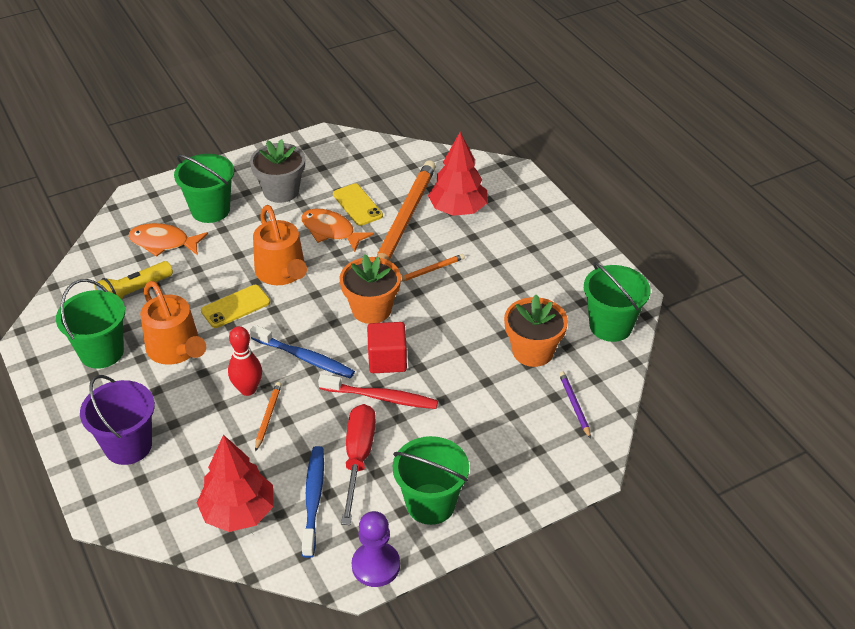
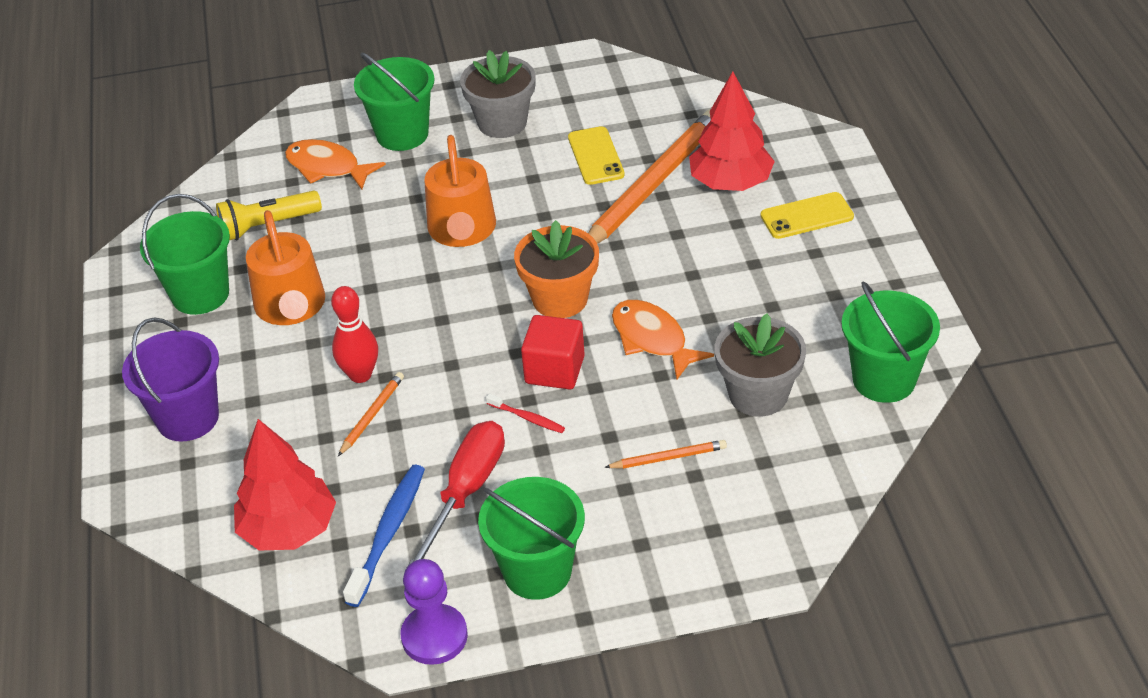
camera: 20 degrees right, 0 degrees up
(235, 306) = (386, 265): yellow phone -> yellow phone (807, 216)
(305, 358) = (448, 347): blue toothbrush -> none
(331, 231) = (547, 186): orange fish -> orange fish (652, 339)
(381, 397) = (527, 418): red toothbrush -> red toothbrush, size x0.52
(431, 270) = (661, 259): orange pencil -> orange pencil (668, 457)
(533, 351) = (758, 394): orange flower pot -> grey flower pot
(574, 405) = (787, 479): purple pencil -> none

